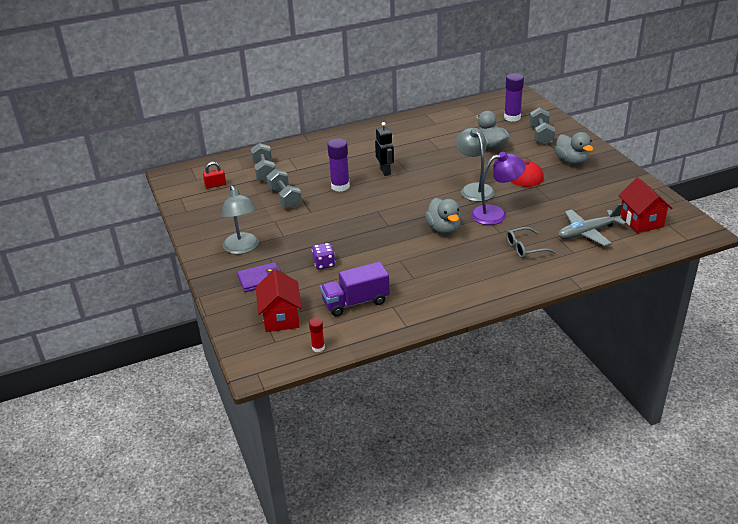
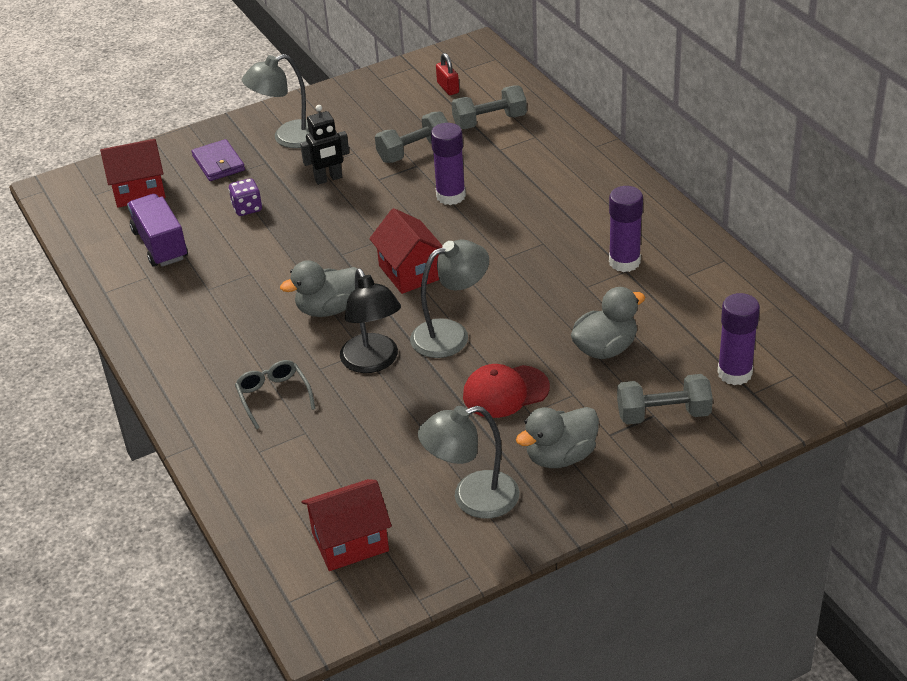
camera: 85 degrees right, 5 degrees up
(318, 347) = (77, 227): red glue stick -> none
(385, 171) = (501, 235): black robot -> black robot (328, 179)
(413, 201) = (410, 272): none -> red house
(420, 138) = (624, 262): none -> purple glue stick
(496, 214) = (373, 362): purple lamp -> black lamp
(587, 233) = (314, 470): grey plane -> none
(604, 185) = (472, 498): none -> grey lamp

